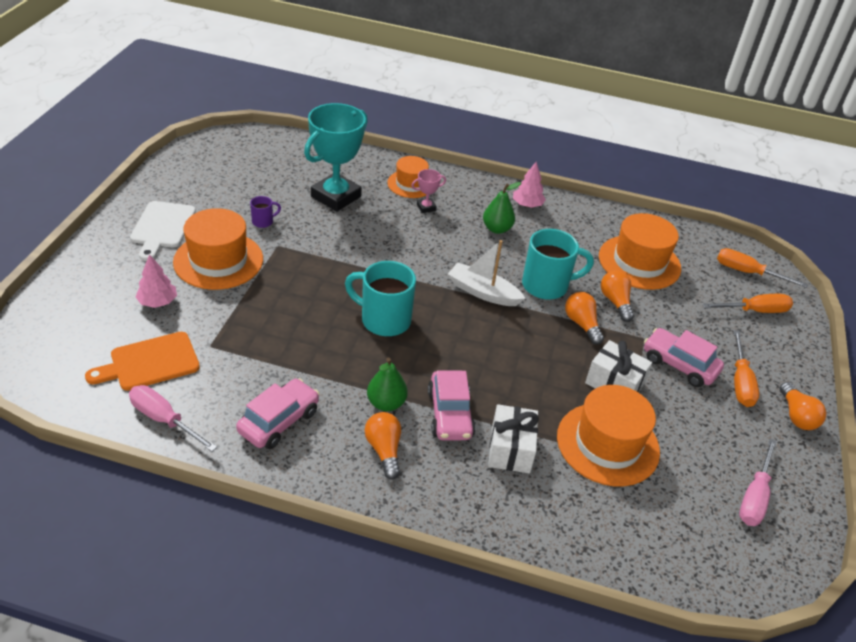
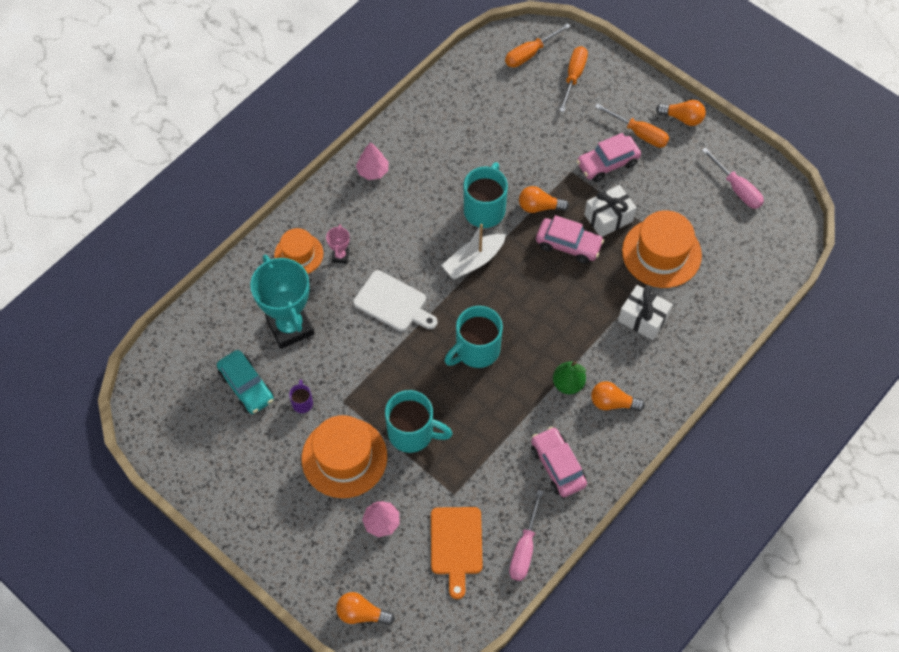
camera: 60 degrees left, 20 degrees up
(162, 227) = (273, 494): white cutting board -> white cutting board (393, 303)
(164, 420) = (524, 548): pink screwdriver -> pink screwdriver turned 45 degrees counterclockwise
(263, 187) = (247, 386): none -> turquoise car
(266, 298) = (413, 433): none -> turquoise mug
(450, 414) = (595, 344): pink car -> pink car (568, 245)
(497, 229) = (396, 212): green pear -> none
(615, 302) = (524, 169): orange light bulb -> orange light bulb (362, 613)
(639, 262) = (485, 125): orange hat -> none

